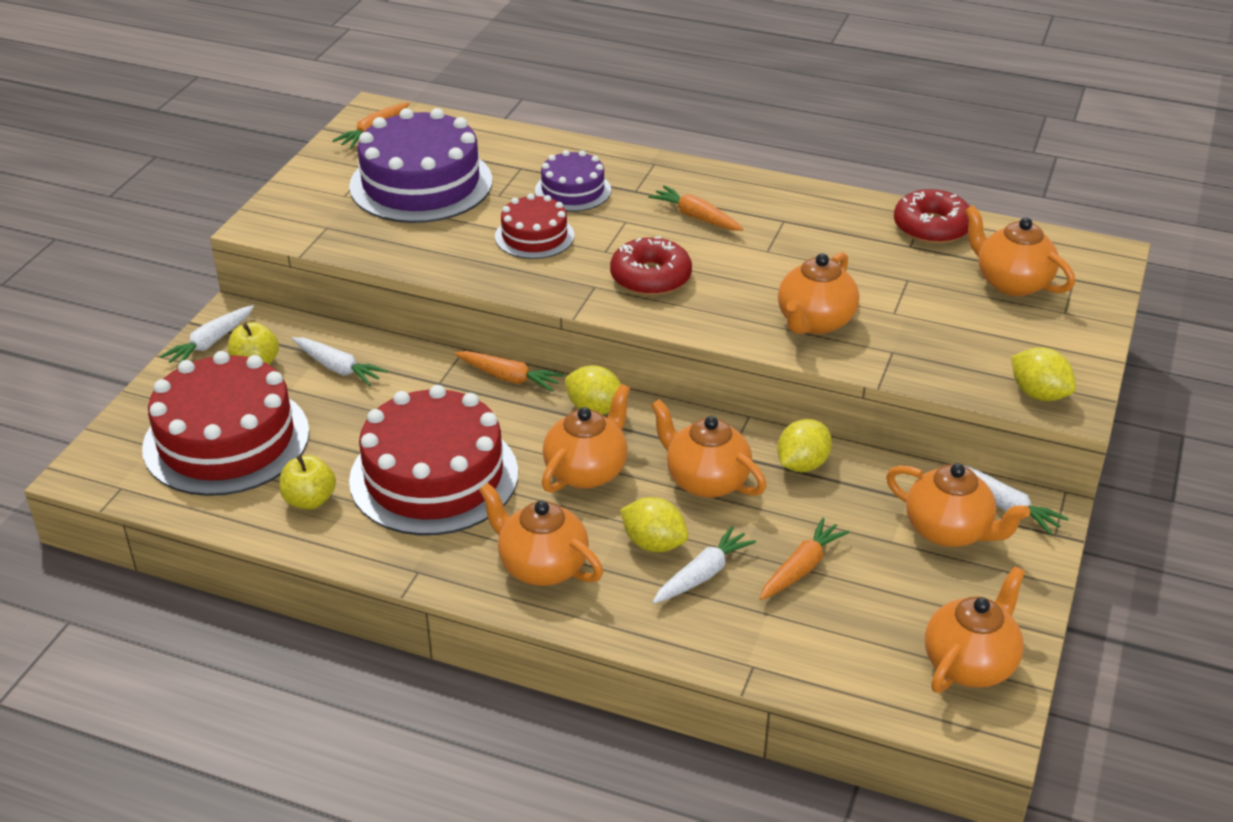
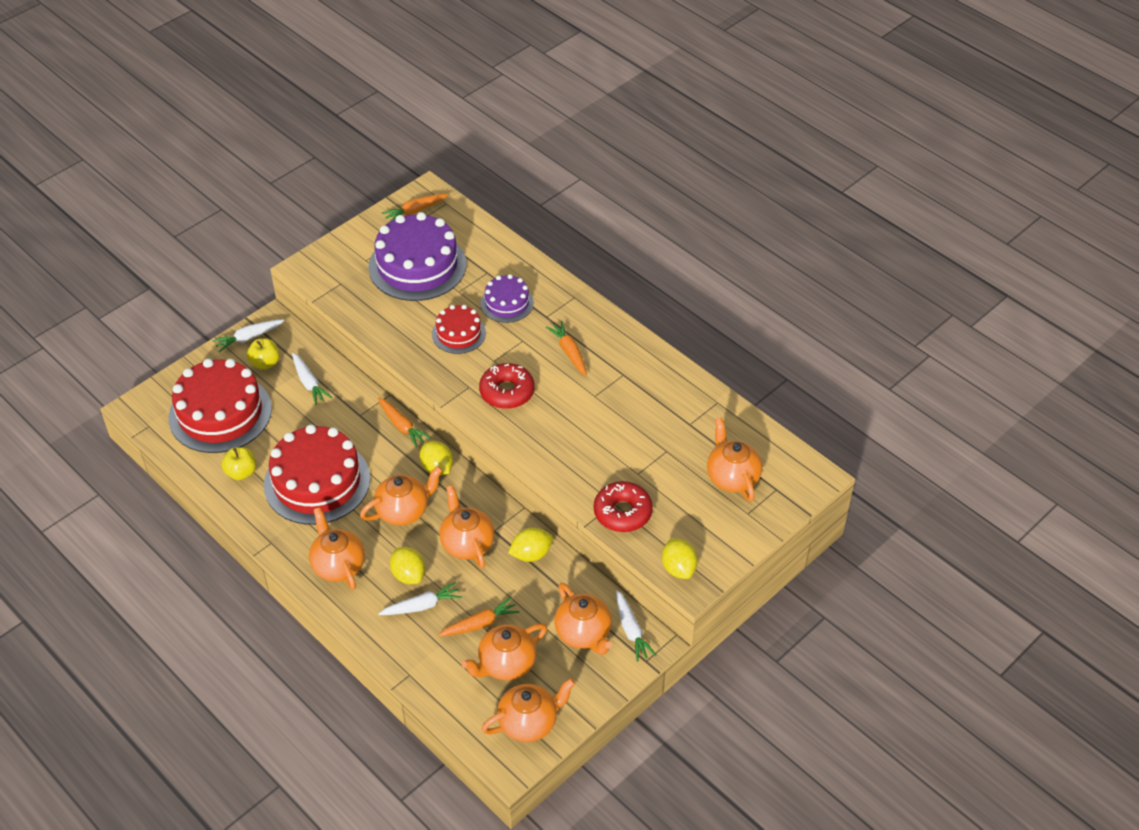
camera: 25 degrees right, 10 degrees up
(815, 322) = (582, 463): orange teapot -> orange teapot (506, 664)
(931, 227) = (716, 414): red donut -> red donut (622, 512)

